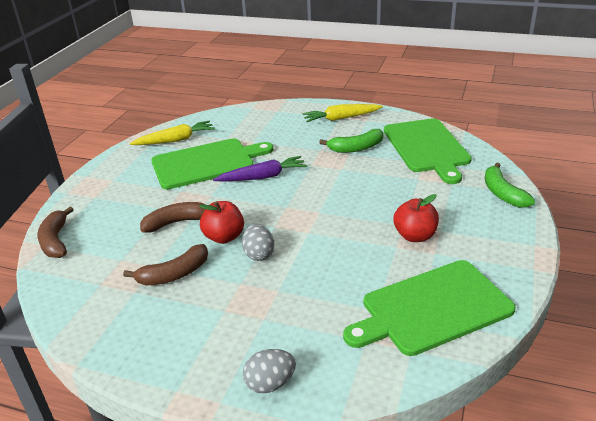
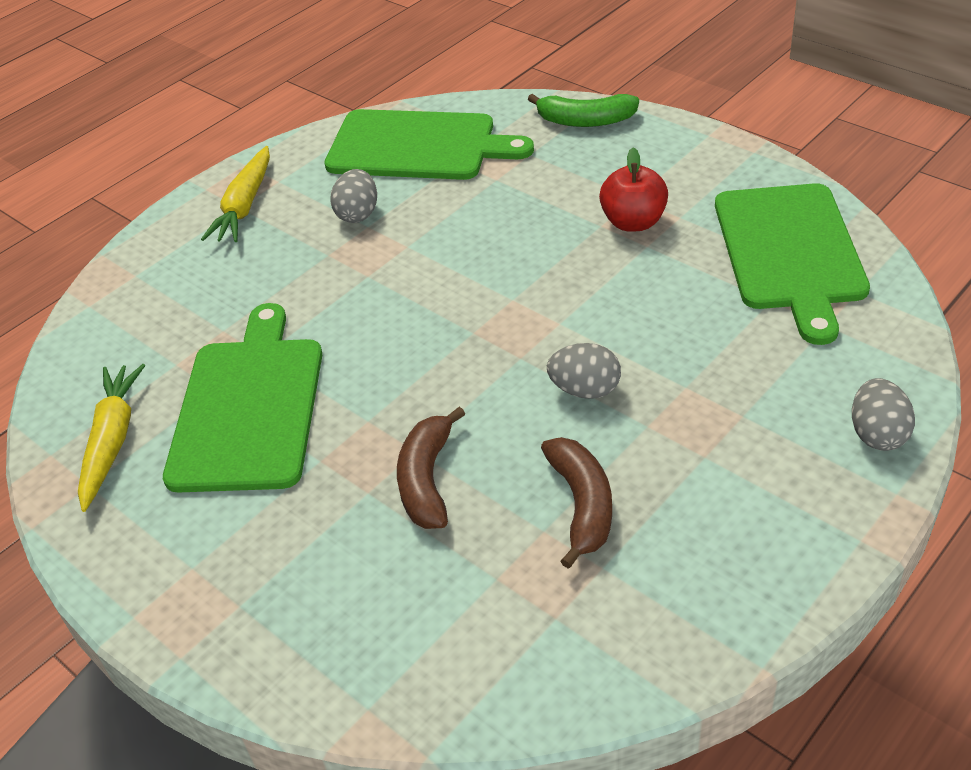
camera: 65 degrees left, 10 degrees up
(56, 241) = (365, 687): brown banana -> none
(224, 237) = (512, 423): red apple -> none
(263, 177) = (360, 340): purple carrot -> none
(356, 148) = (358, 214): green banana -> grey egg

